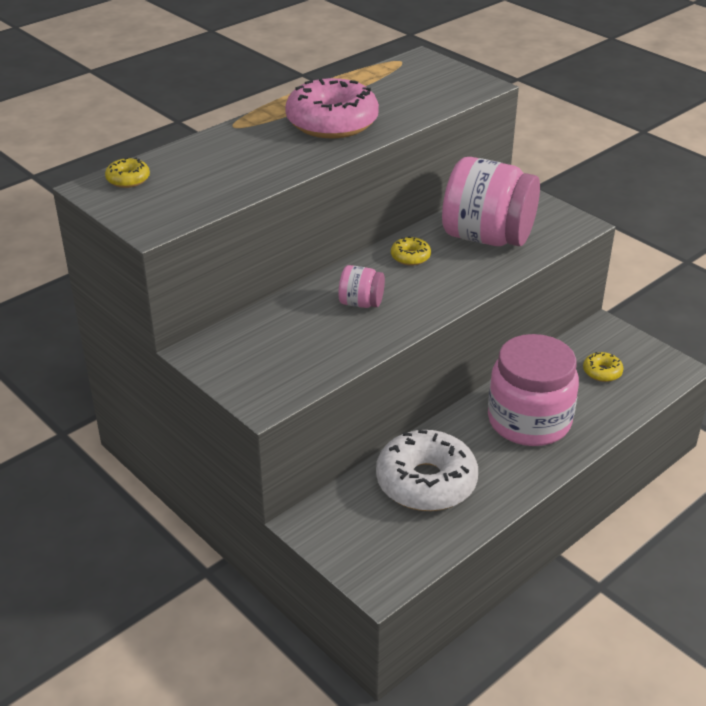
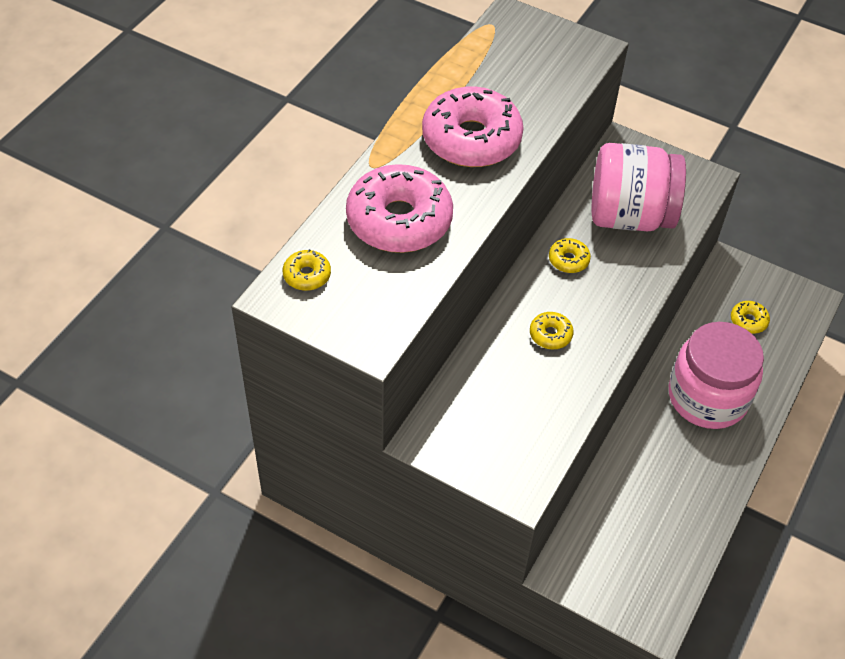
camera: 20 degrees left, 15 degrees up
(232, 160) = (399, 220): none -> pink donut
(361, 303) = (550, 335): pink jar -> yellow donut
(426, 482) = (646, 495): white donut -> none

